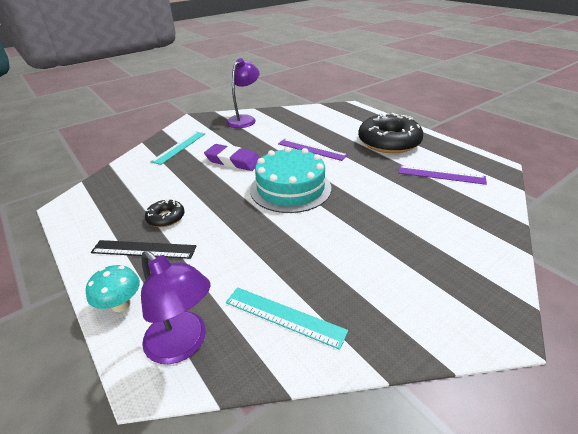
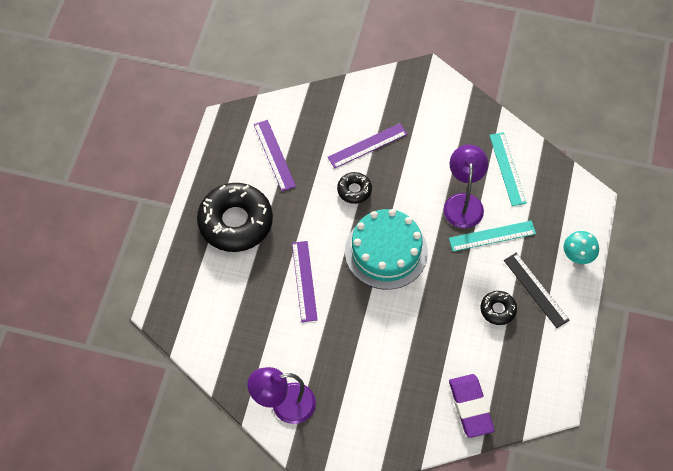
camera: 130 degrees left, 25 degrees up
(179, 147) = (399, 413): turquoise ruler -> turquoise ruler (492, 236)
(183, 345) = (566, 200): purple lamp -> purple lamp (463, 202)
(233, 161) = (382, 334): purple eraser -> purple eraser (470, 407)
(366, 197) = (354, 190): none -> black donut
(412, 225) = (367, 145): none -> purple ruler

